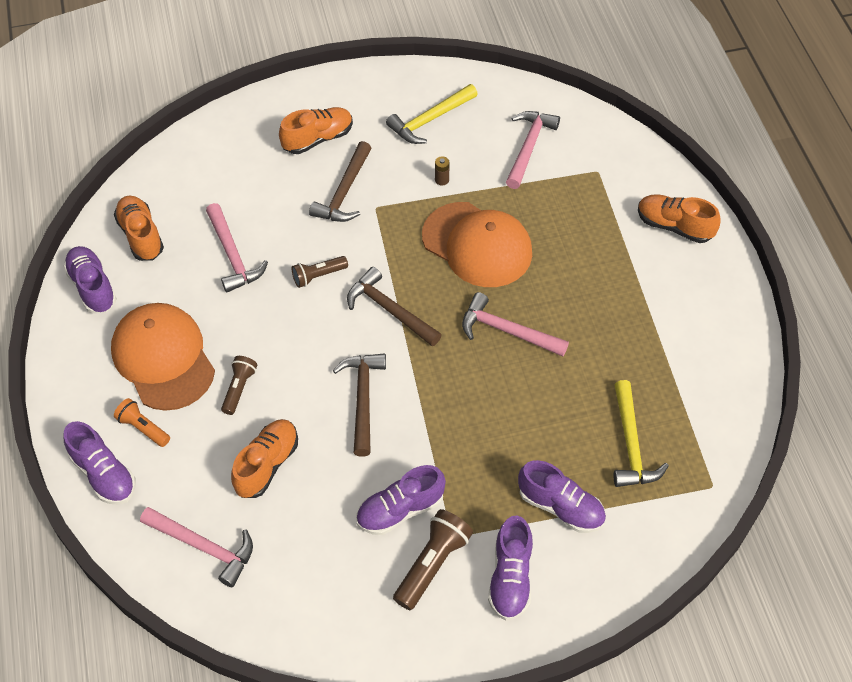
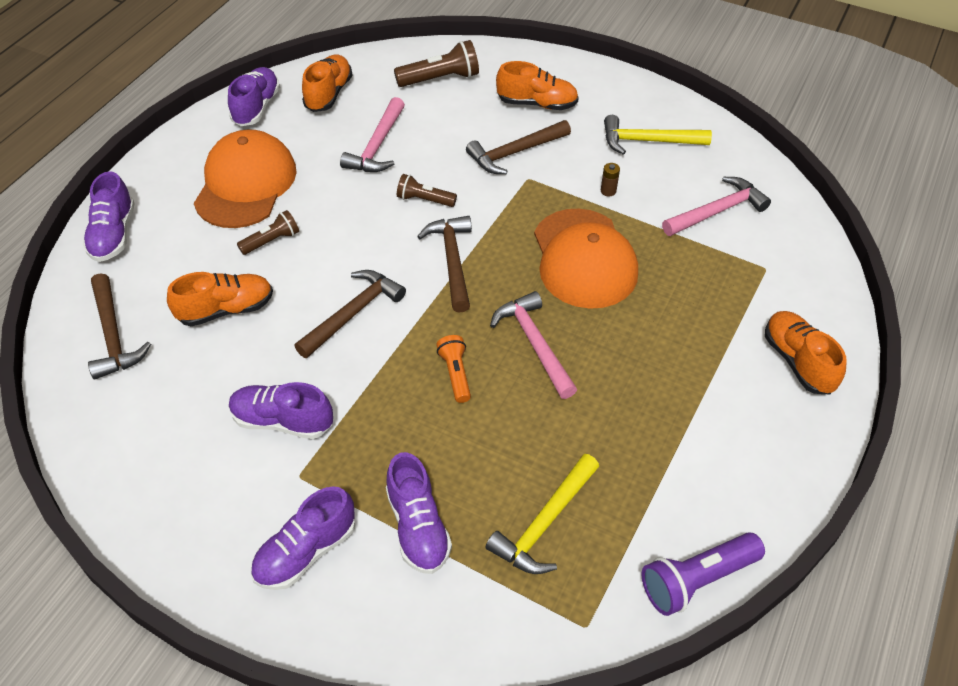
camera: 40 degrees right, 5 degrees down
(143, 428) = (175, 222): orange flashlight -> orange flashlight (455, 374)
(204, 547) = (113, 335): pink hammer -> brown hammer
(432, 564) = (256, 486): brown flashlight -> brown flashlight (440, 79)
(743, 410) = (696, 579): none -> purple flashlight

